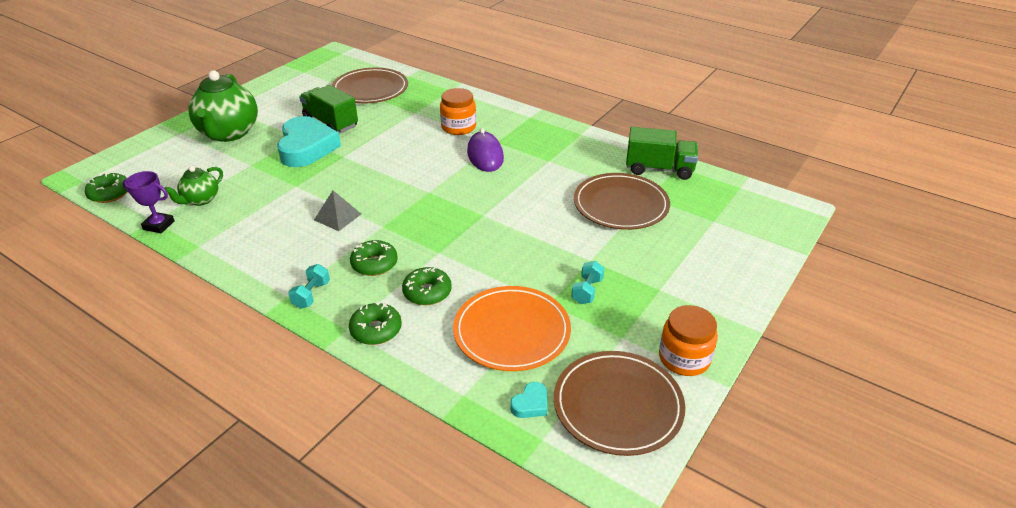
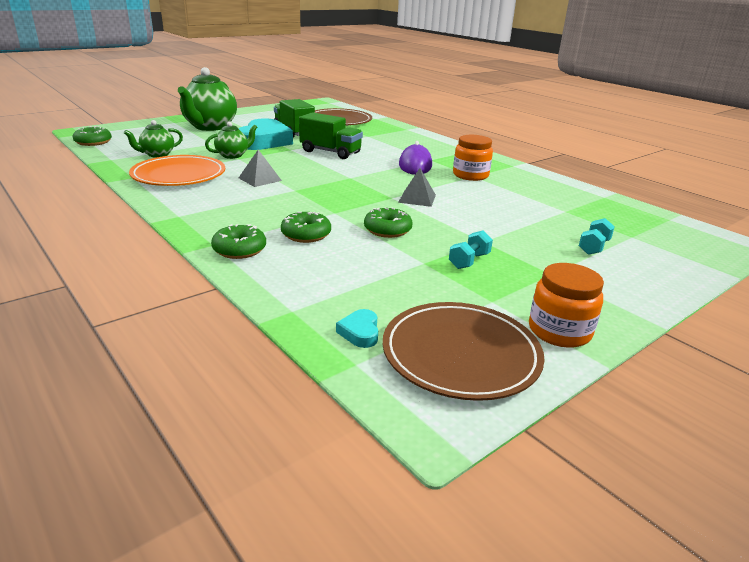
camera: 15 degrees right, 10 degrees down
(159, 225) = (112, 162): purple trophy -> none
(286, 182) = (233, 155): none -> green teapot
(311, 295) = (199, 218): turquoise dumbbell -> turquoise dumbbell (593, 247)
(374, 264) = (270, 210): green donut -> green donut (387, 230)
(458, 127) = (401, 148): orange jar -> orange jar (470, 175)
(508, 211) = (417, 198): none -> grey pyramid
(512, 331) = (372, 275): orange plate -> orange plate (179, 175)
(530, 404) = (360, 332): turquoise heart -> turquoise heart turned 120 degrees clockwise
(620, 205) = (533, 211): brown plate -> none
(659, 169) = (583, 196): green truck -> green truck (330, 152)

